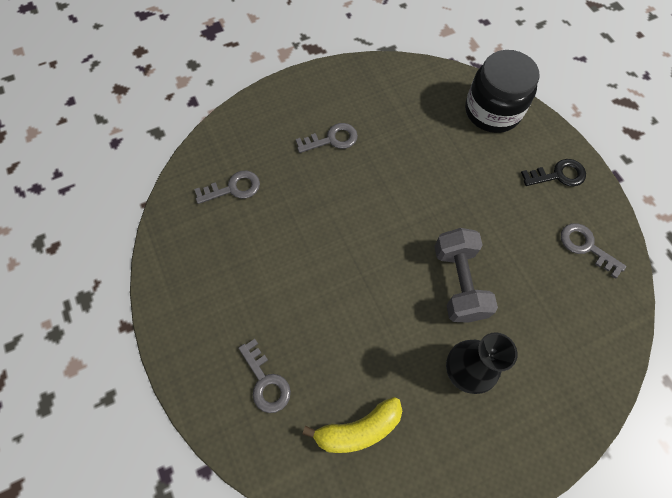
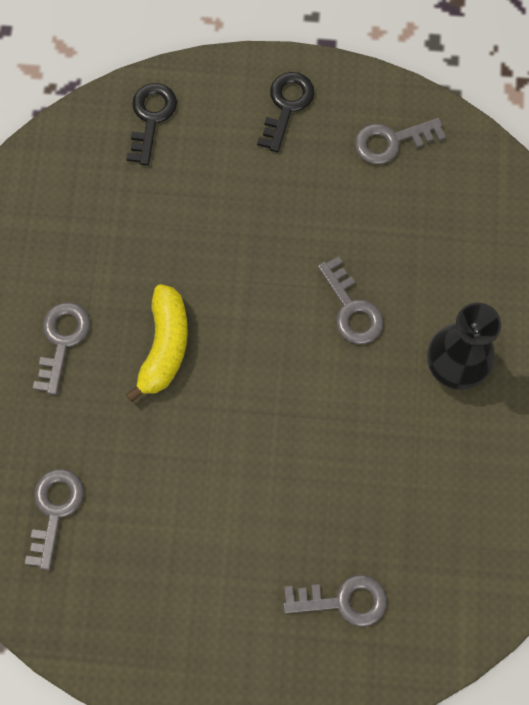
camera: 60 degrees left, 5 degrees up
(358, 429) = (454, 523): yellow banana -> yellow banana (164, 346)
(458, 283) = (352, 308): grey dumbbell -> grey key
(492, 111) = (151, 118): black jar -> black key

